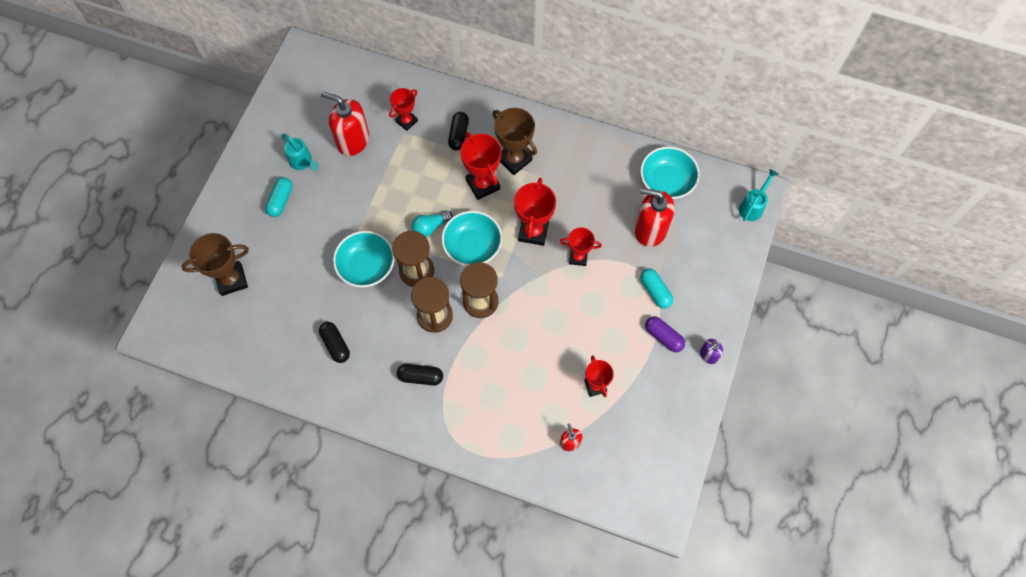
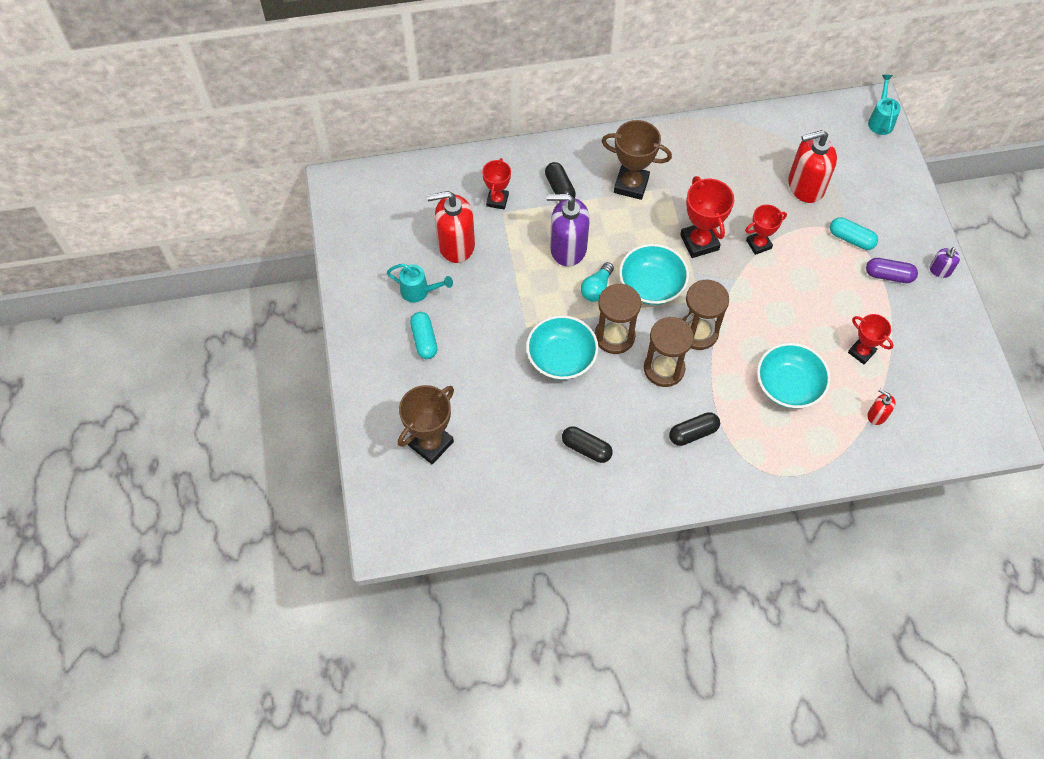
camera: 30 degrees left, 5 degrees down
(431, 185) = (567, 248): none -> purple soap dispenser
(483, 184) = (618, 223): red trophy -> none
(666, 182) = (788, 136): turquoise bowl -> turquoise bowl (788, 386)

